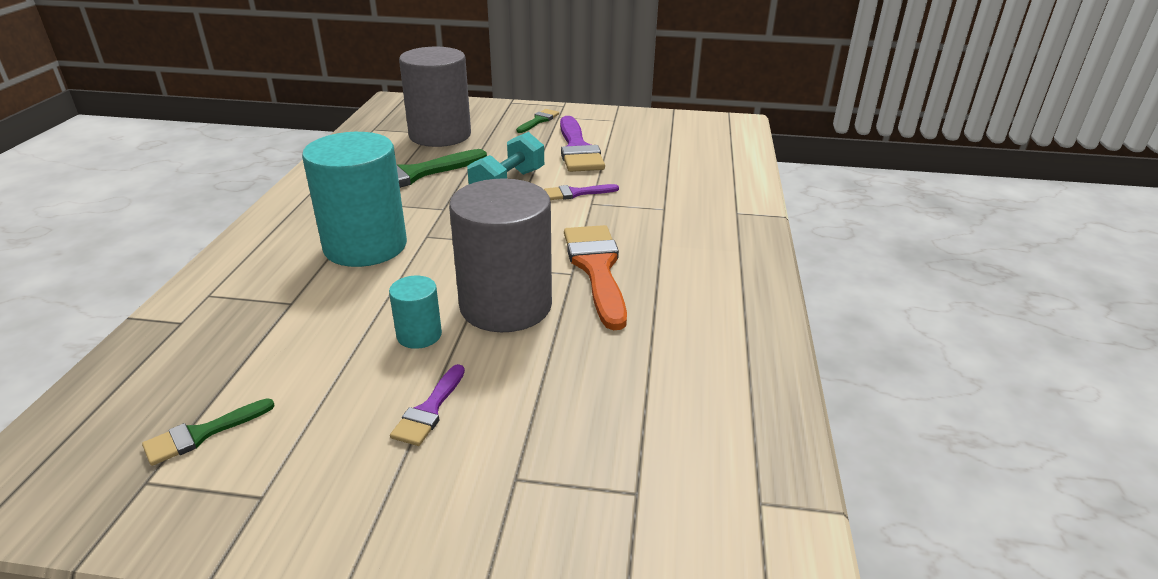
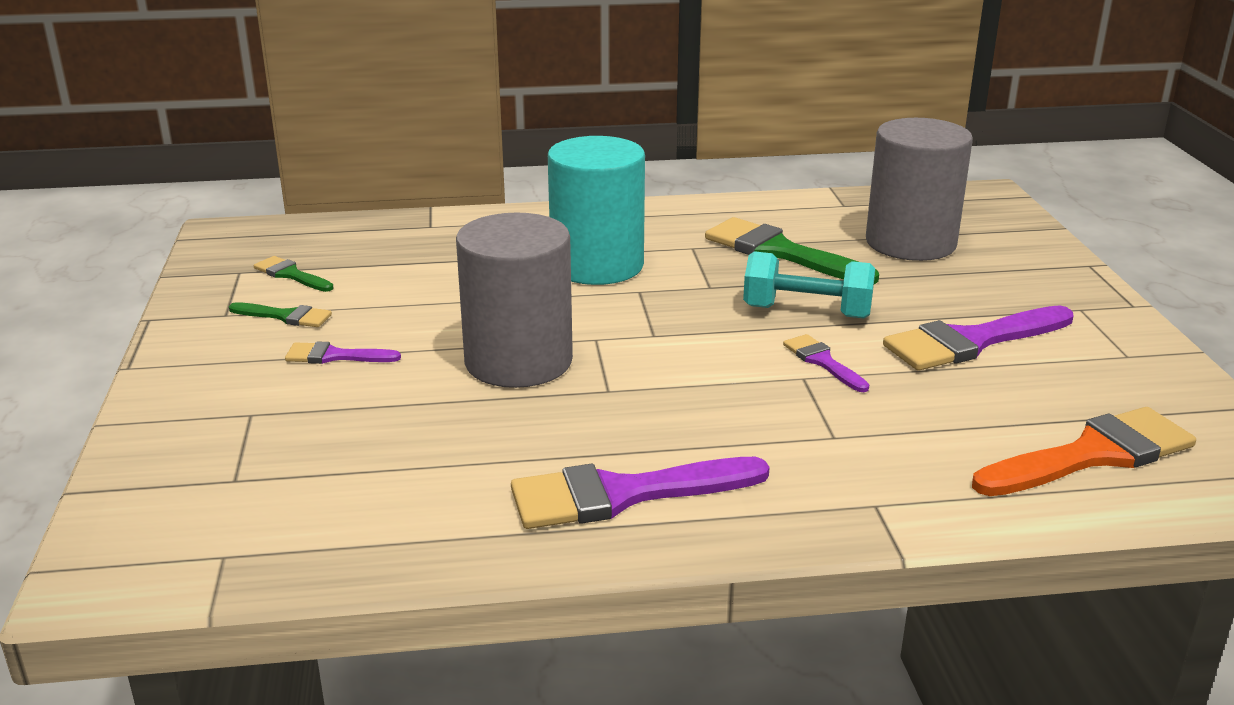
camera: 75 degrees right, 5 degrees down
(419, 335) = (447, 327): turquoise cylinder -> none
(538, 121) = (1043, 296): green brush -> green brush (286, 316)
(597, 269) = (627, 405): orange brush -> orange brush (1092, 455)
(709, 288) = (623, 494): none -> purple brush

